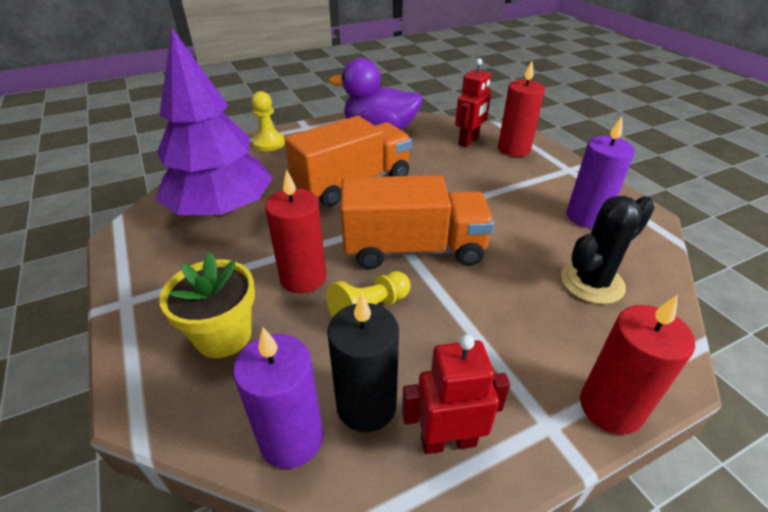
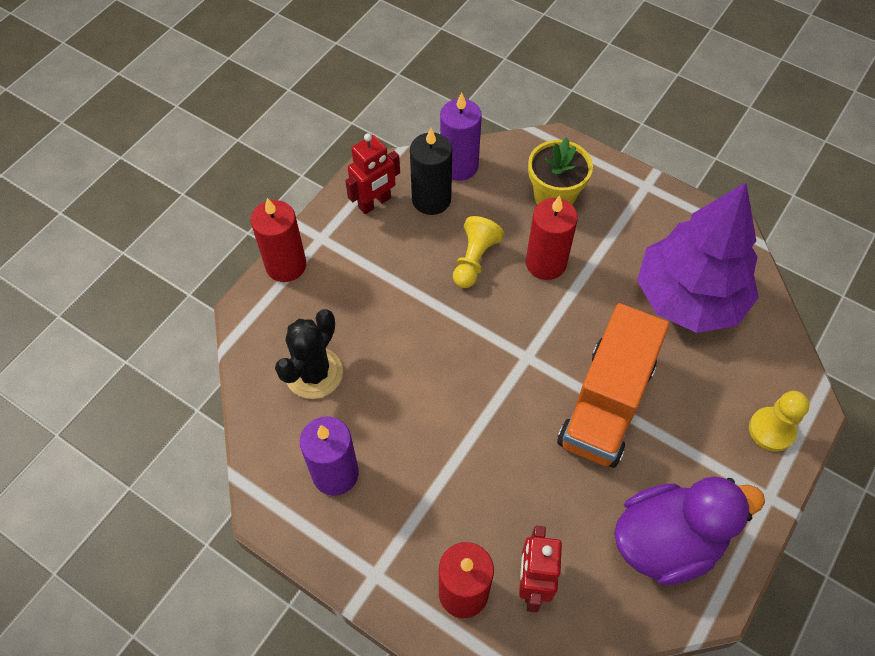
camera: 150 degrees right, 20 degrees up
(413, 249) = (481, 337): orange truck -> none

